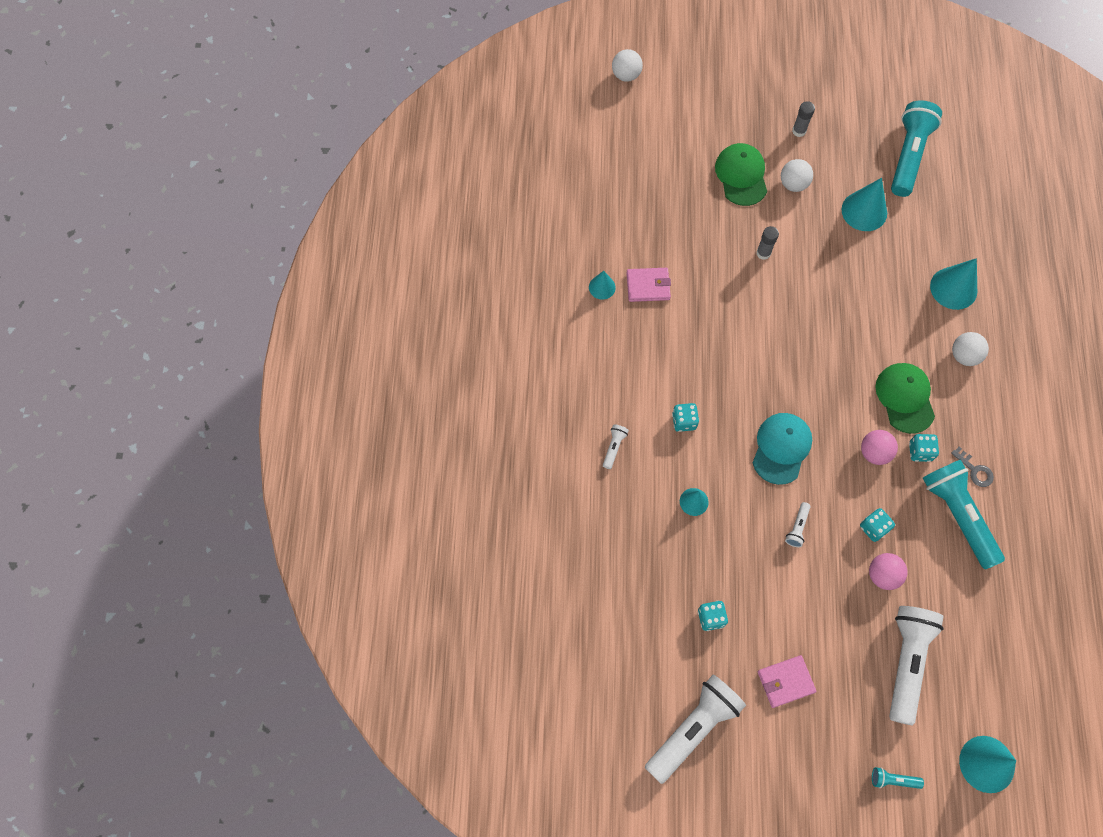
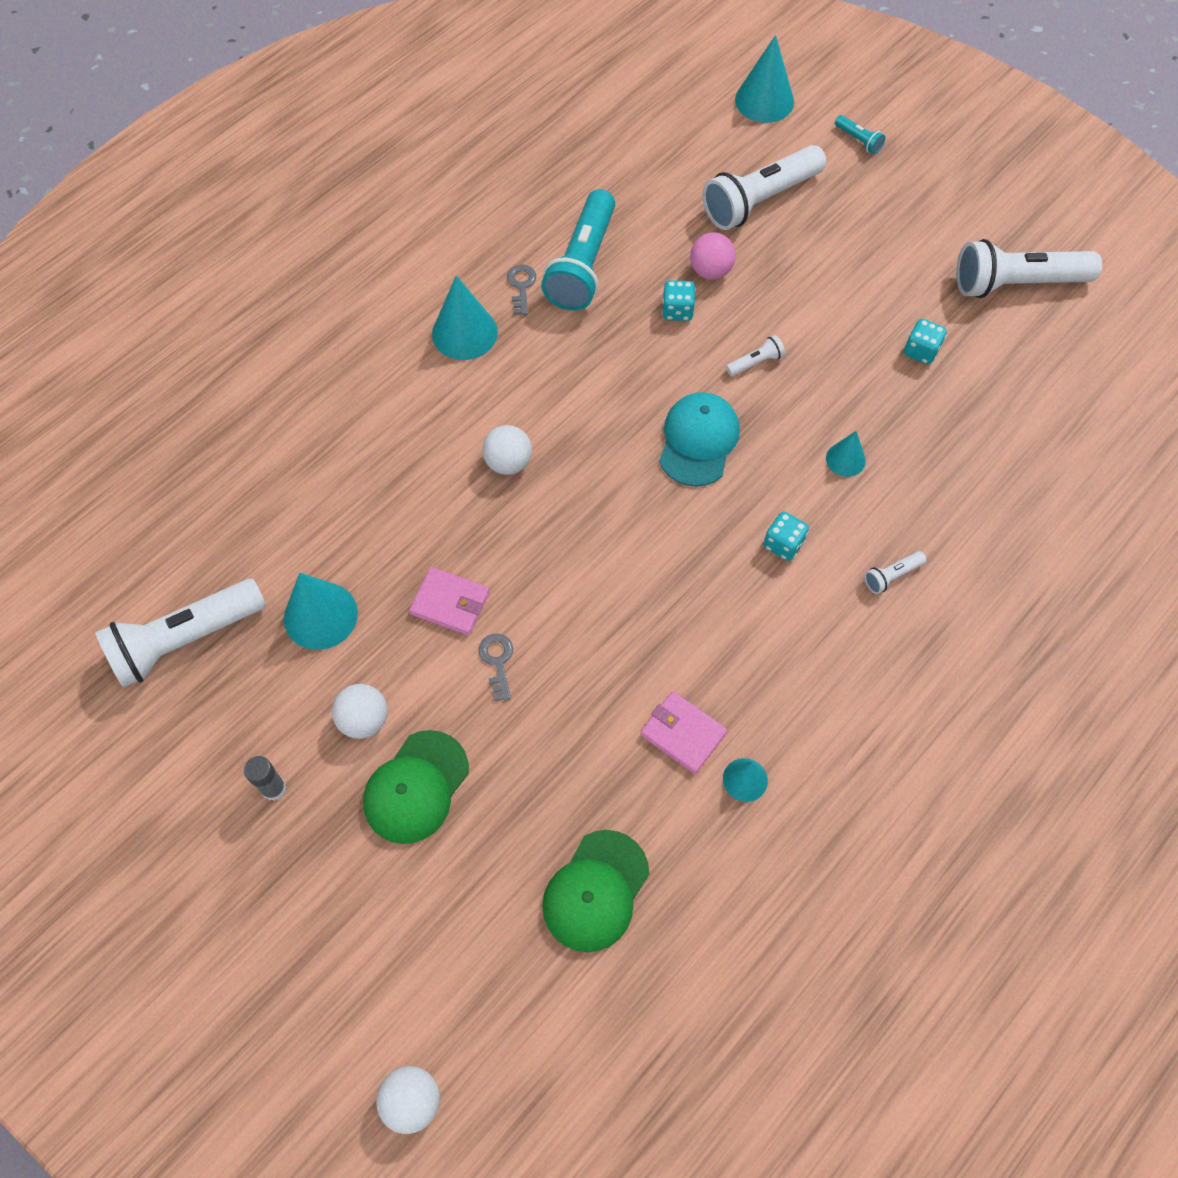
camera: 140 degrees left, 5 degrees down
(763, 253) = (497, 661): grey glue stick -> grey key
(781, 448) = (698, 441): turquoise cap -> turquoise cap turned 135 degrees clockwise
(785, 681) = (891, 259): pink wallet -> pink wallet (450, 603)
(874, 452) = (604, 369): pink ball -> none
(905, 398) = (514, 392): green cap -> green cap (595, 891)
(908, 156) = (185, 640): turquoise flashlight -> white flashlight
(920, 451) = (556, 337): turquoise dice -> none
(953, 288) = (330, 454): turquoise cone -> turquoise cone (464, 333)
(964, 355) = (404, 385): white ball -> white ball (508, 462)

